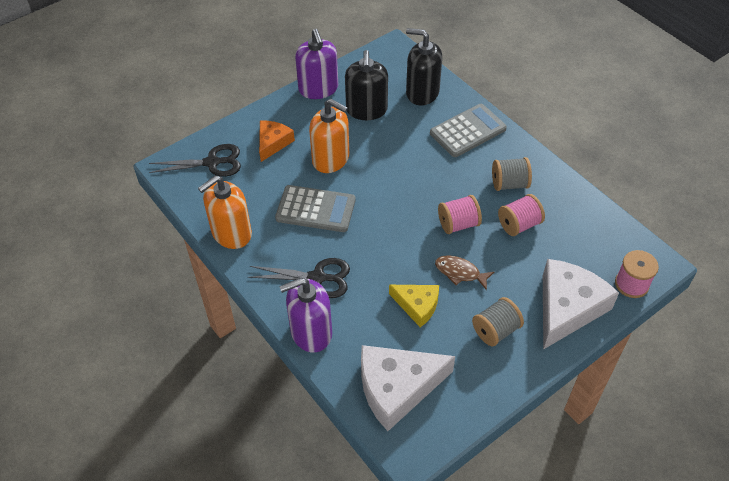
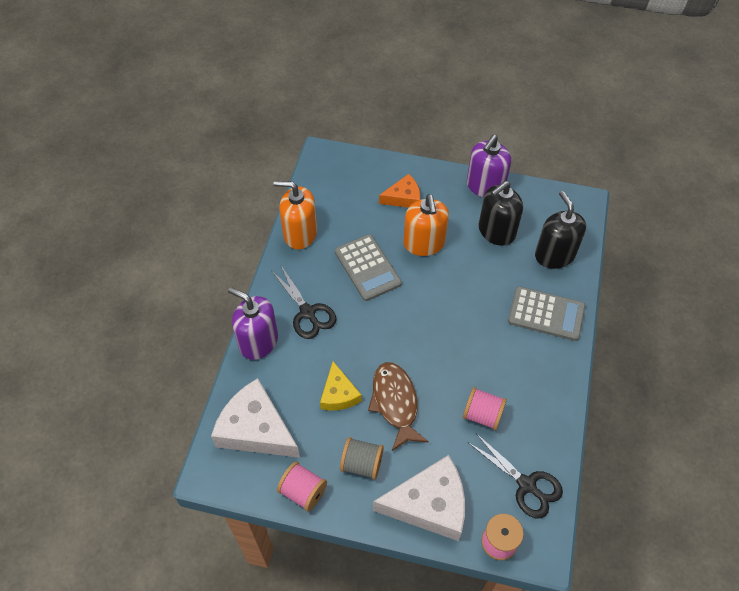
camera: 50 degrees right, 5 degrees up
(212, 163) = (350, 177): black scissors -> black scissors (526, 485)
(458, 224) = (441, 370): pink spool -> pink spool (303, 492)
(460, 272) = (395, 403): brown fish -> brown fish, size x1.62
(509, 184) = (519, 381): grey spool -> none

